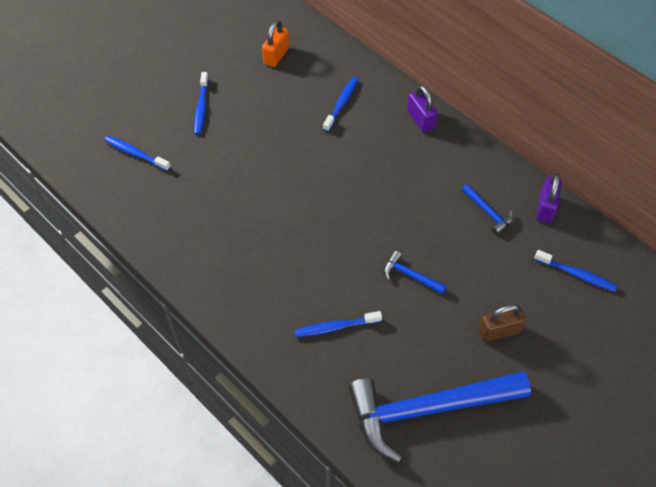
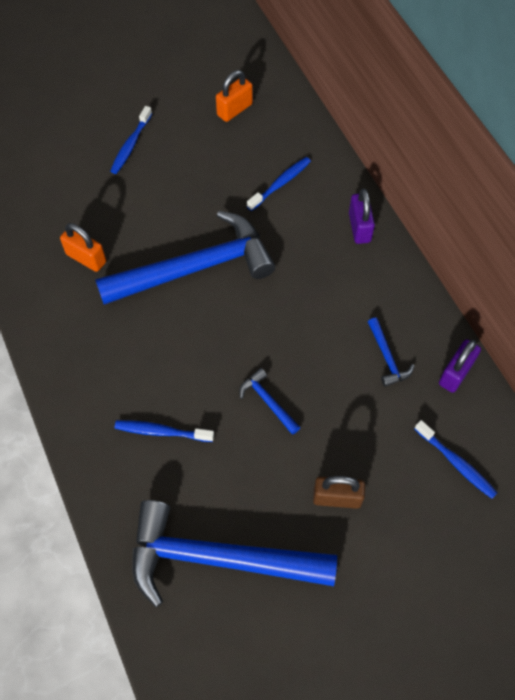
camera: 20 degrees right, 5 degrees up
(136, 153) = (43, 175): blue toothbrush -> none
(206, 209) = (86, 258): none -> orange padlock
(302, 190) = (195, 268): none -> blue hammer

